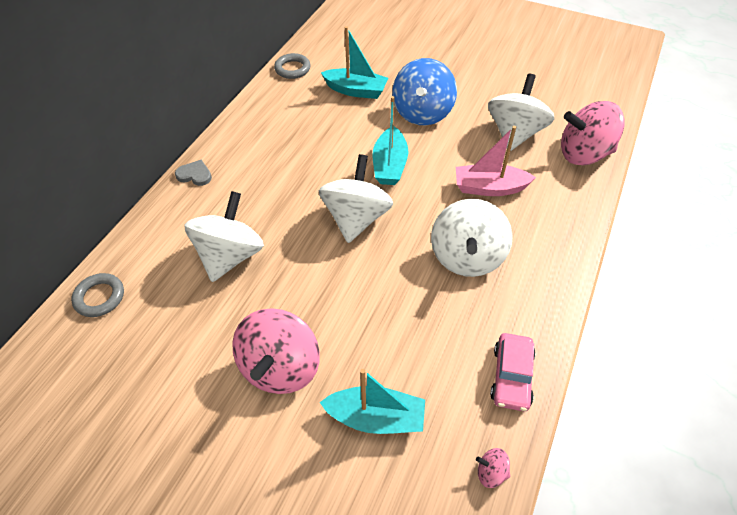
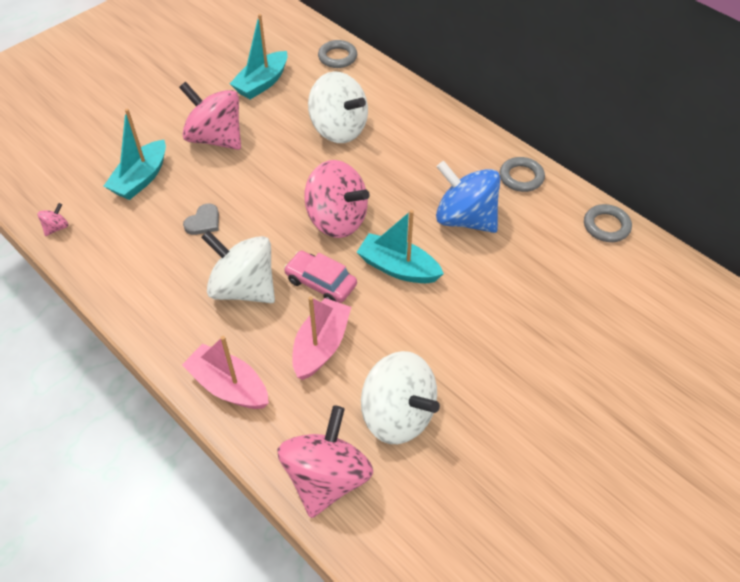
camera: 110 degrees right, 0 degrees up
(195, 175) = (450, 121): grey heart -> grey heart (203, 222)
(256, 118) = (521, 177): none -> grey ring
(356, 90) = (543, 275): turquoise boat -> turquoise boat (262, 83)
(356, 218) = (337, 220): white spinning top -> pink spinning top
(422, 113) = (476, 329): blue spinning top -> blue spinning top (465, 219)
(511, 376) = (112, 270): pink car -> pink car (321, 283)
(560, 230) = (229, 386): none -> pink boat

